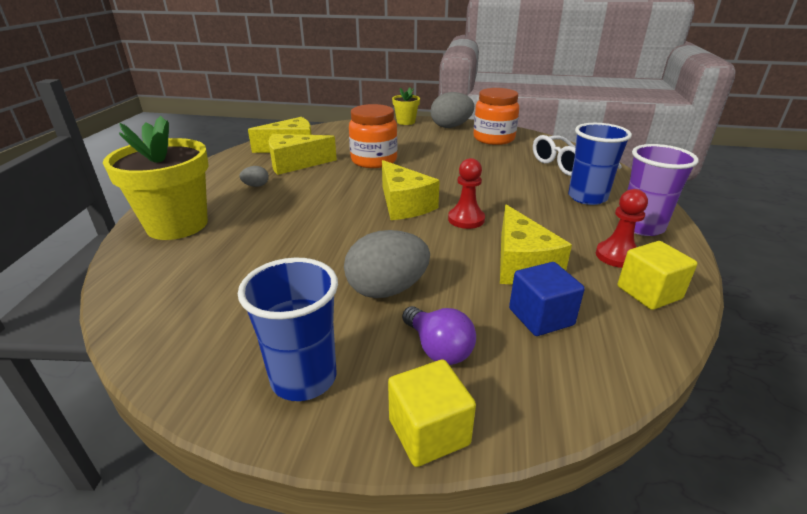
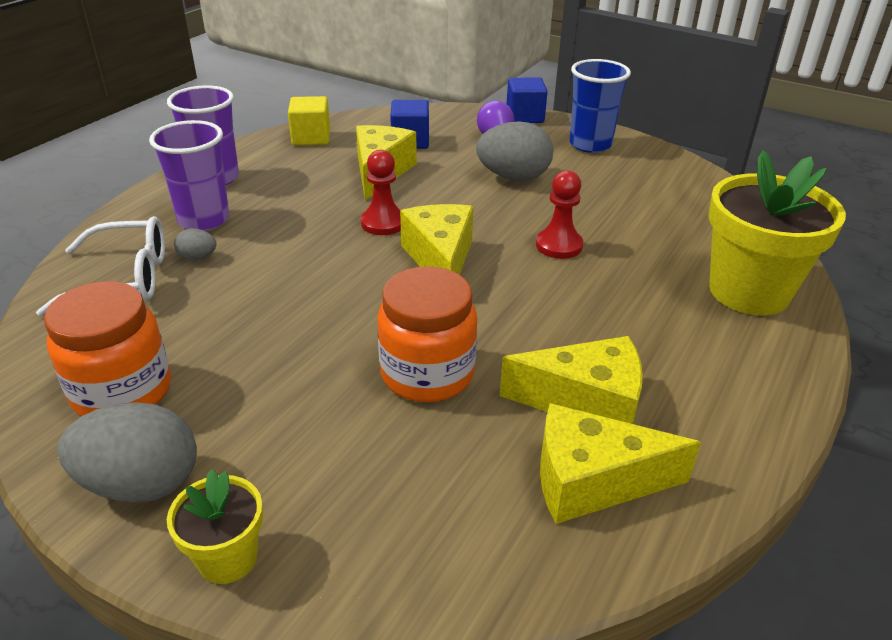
camera: 160 degrees left, 5 degrees up
(256, 186) = (655, 350): grey egg -> grey egg (198, 257)
(429, 432) = (525, 116): yellow cube -> blue cube
(587, 197) = (204, 220): blue cup -> purple cup
(617, 256) = (288, 161): red pawn -> red pawn (559, 245)

